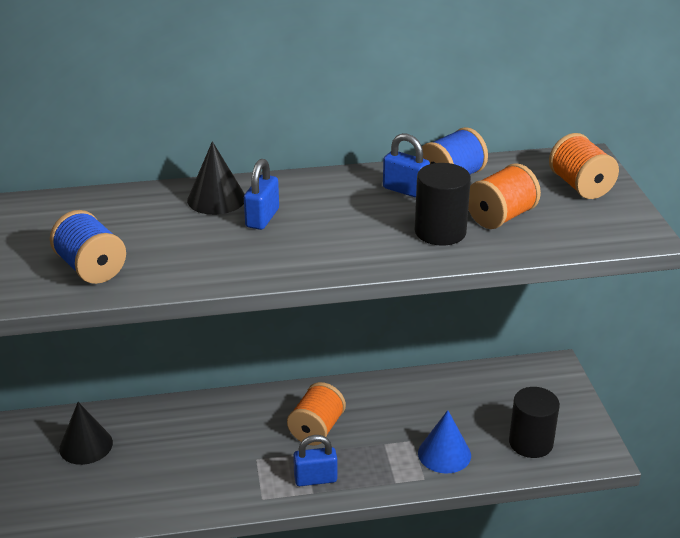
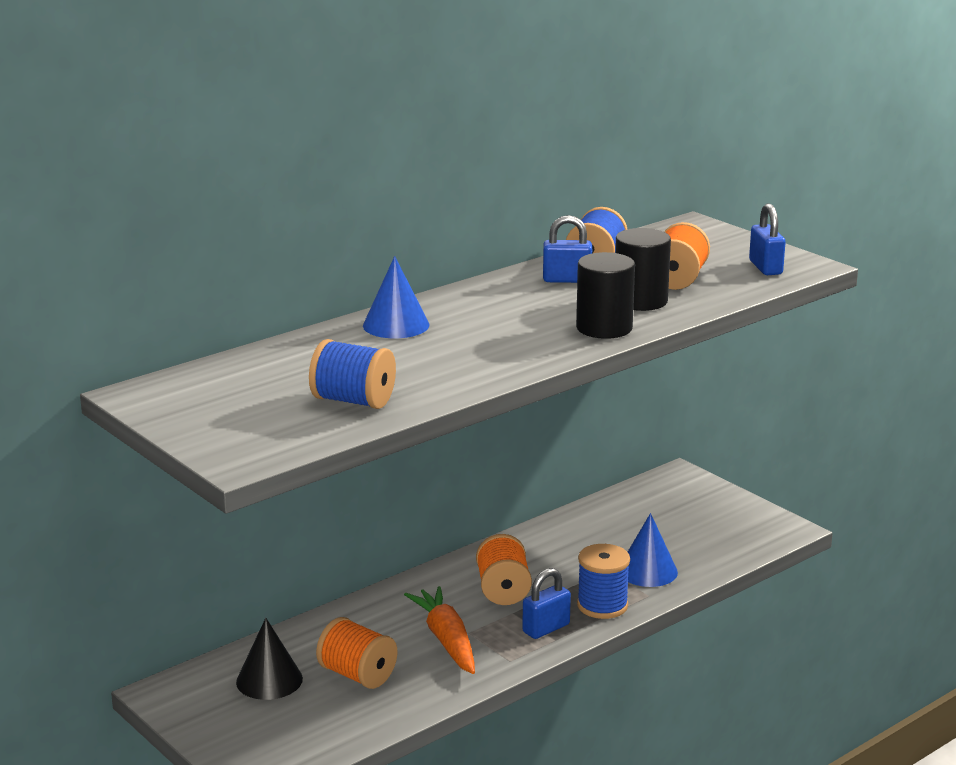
camera: 30 degrees left, 10 degrees down
(216, 199) = (396, 325): black cone -> blue cone
(234, 459) = (446, 640): none -> orange carrot
(262, 218) = (463, 328): blue padlock -> blue padlock (765, 268)
(378, 474) = (602, 605): none -> blue spool
(530, 443) = (717, 538): black cylinder -> black cylinder (604, 328)
(580, 186) = (715, 244): orange spool -> orange spool (357, 675)

